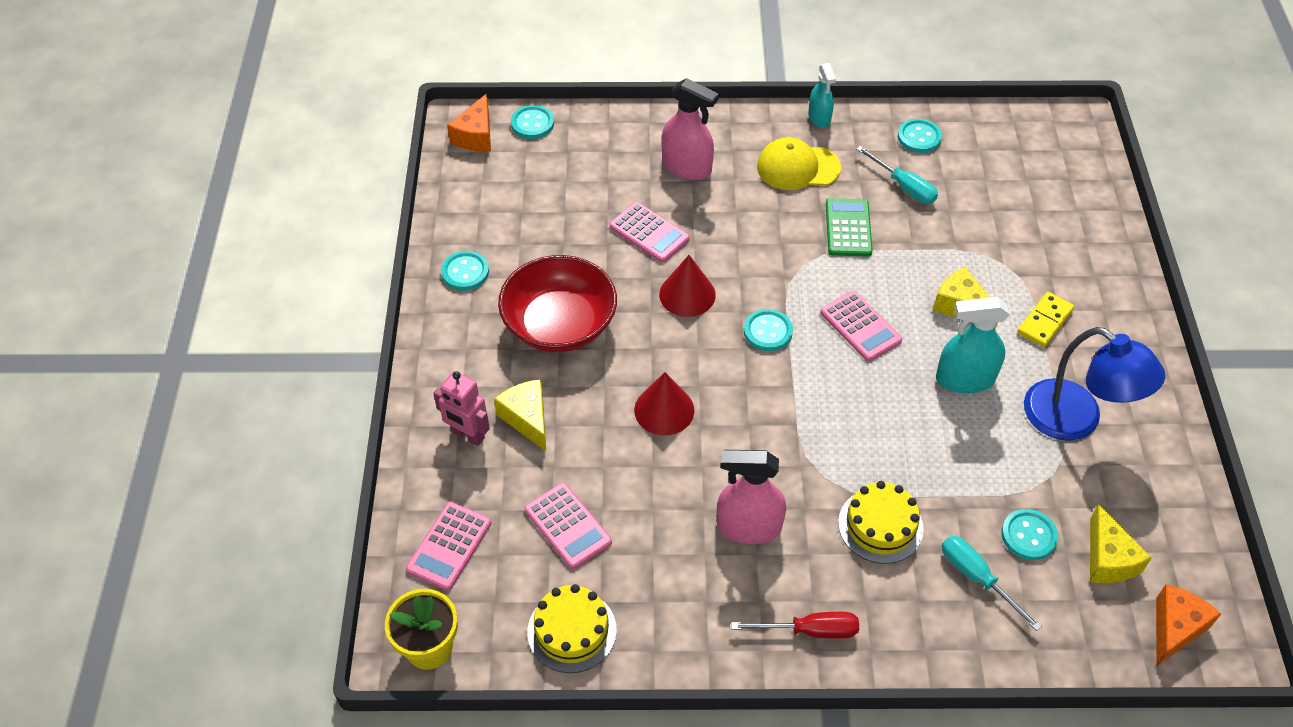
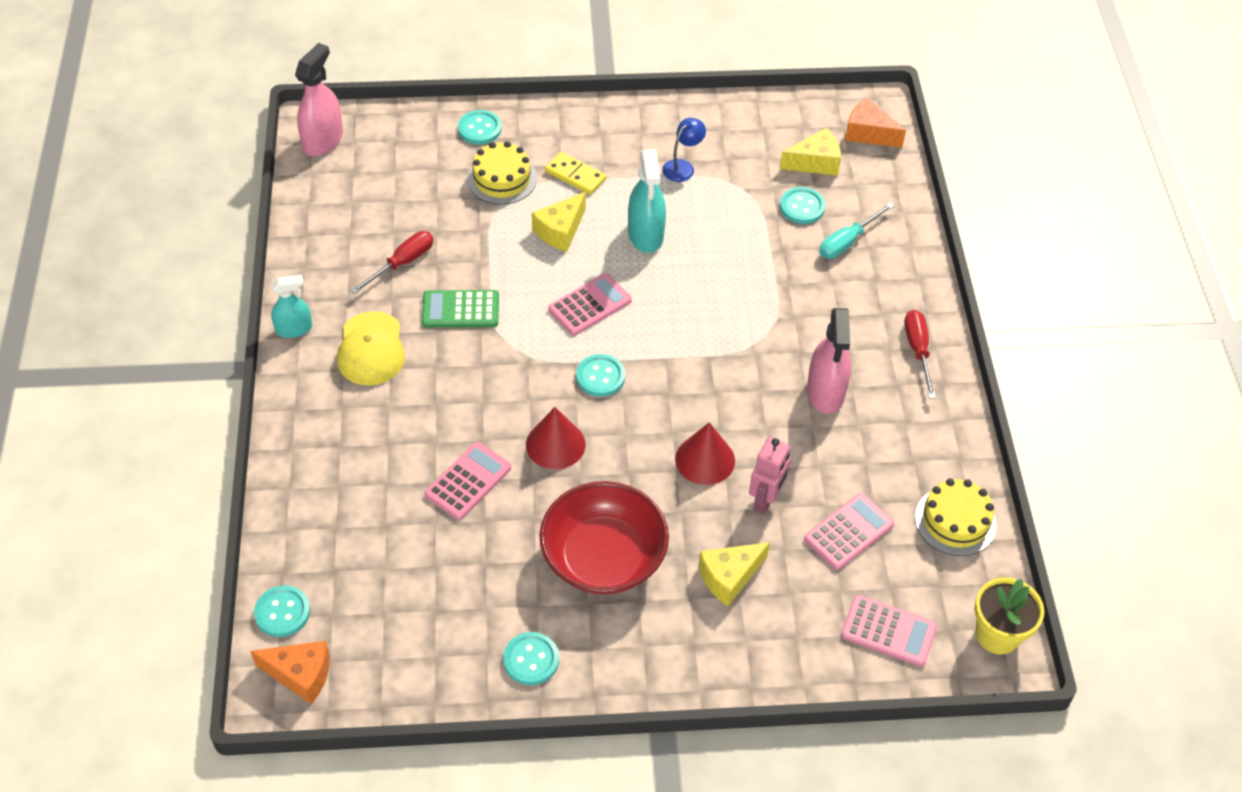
camera: 95 degrees left, 0 degrees up
(467, 435) = (756, 630): pink robot -> pink robot (766, 500)
(686, 167) = (367, 449): pink spray bottle -> pink spray bottle (323, 140)
(880, 525) = (808, 300): yellow cake -> yellow cake (502, 179)
(904, 186) = (402, 263): turquoise screwdriver -> red screwdriver
(919, 137) = (330, 247): turquoise button -> turquoise button (479, 129)
(1076, 420) = (682, 167): blue lamp -> blue lamp, size x0.49

